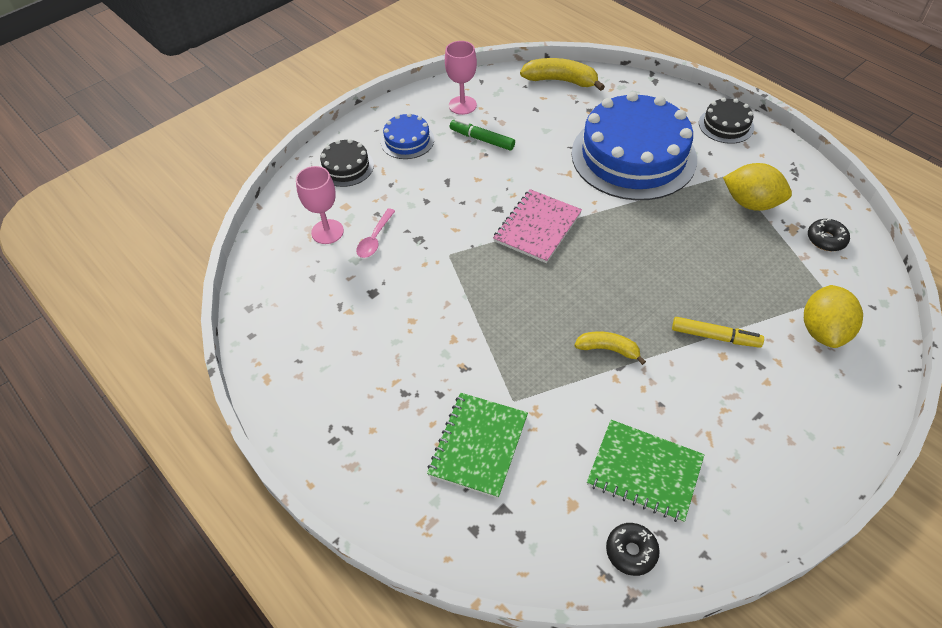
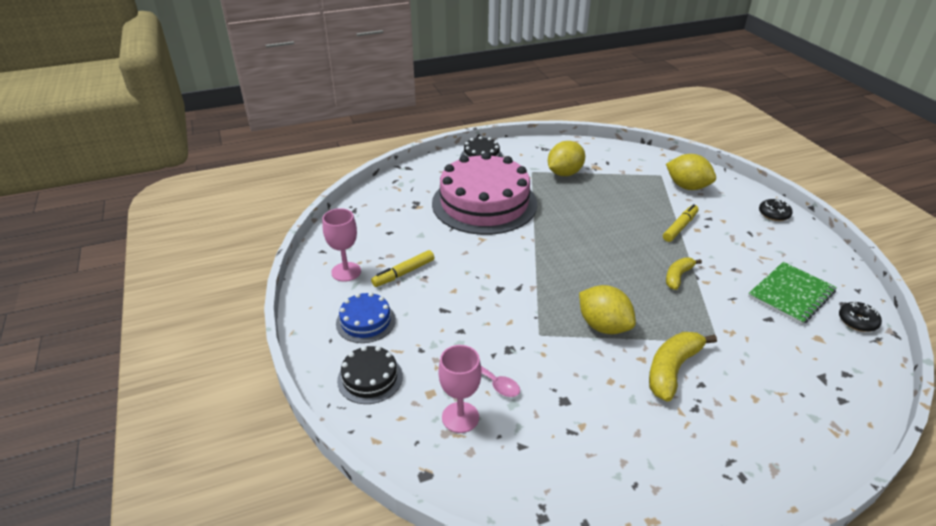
camera: 70 degrees left, 15 degrees down
(478, 445) = (759, 374): green notebook -> none
(482, 139) = (403, 273): green marker -> yellow marker
(486, 299) = (603, 326): none -> yellow lemon
(537, 227) = (534, 273): pink notebook -> none
(560, 81) = (365, 209): yellow banana -> yellow banana (672, 370)
(633, 156) = (484, 203): blue cake -> pink cake
(826, 239) = (612, 159): black donut -> black donut (774, 214)

